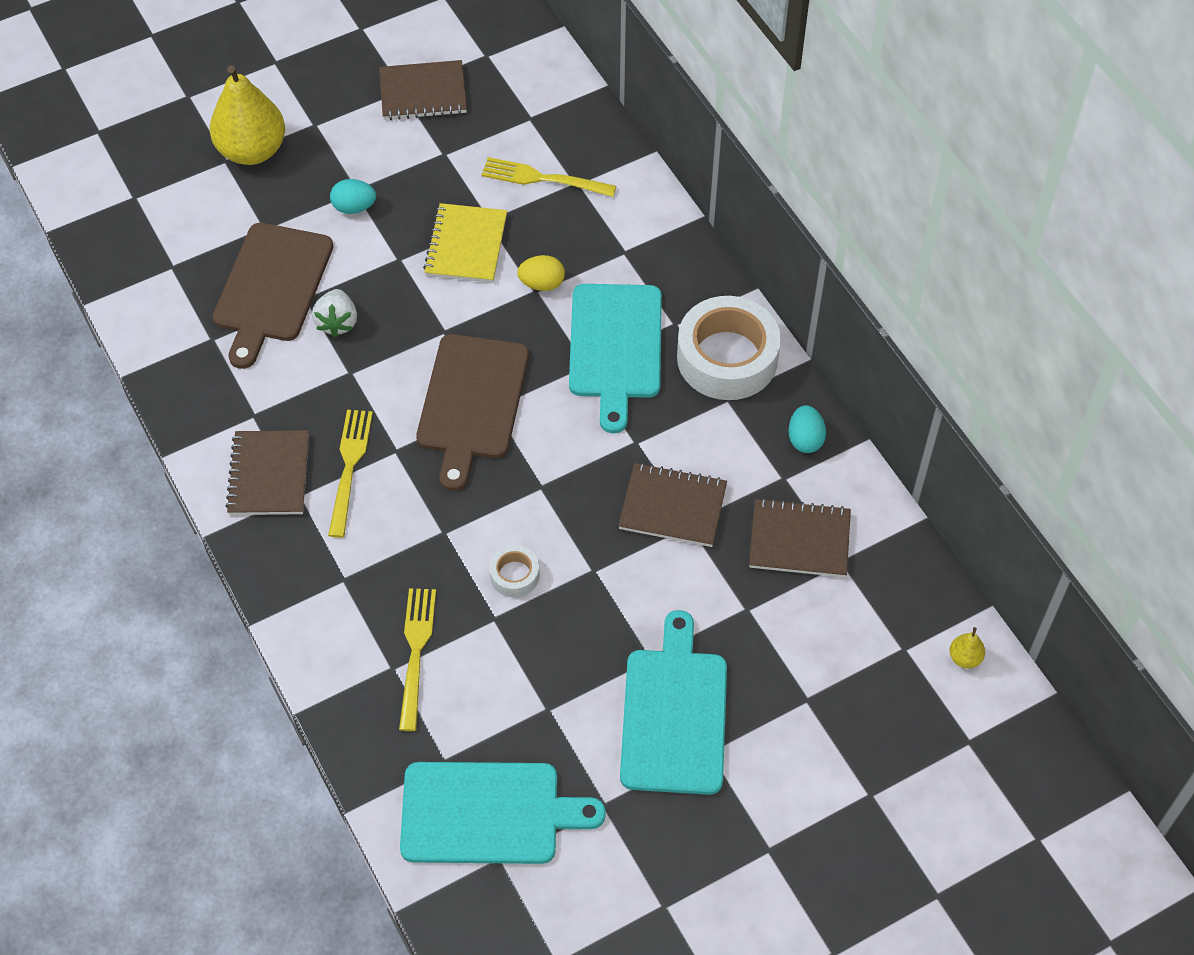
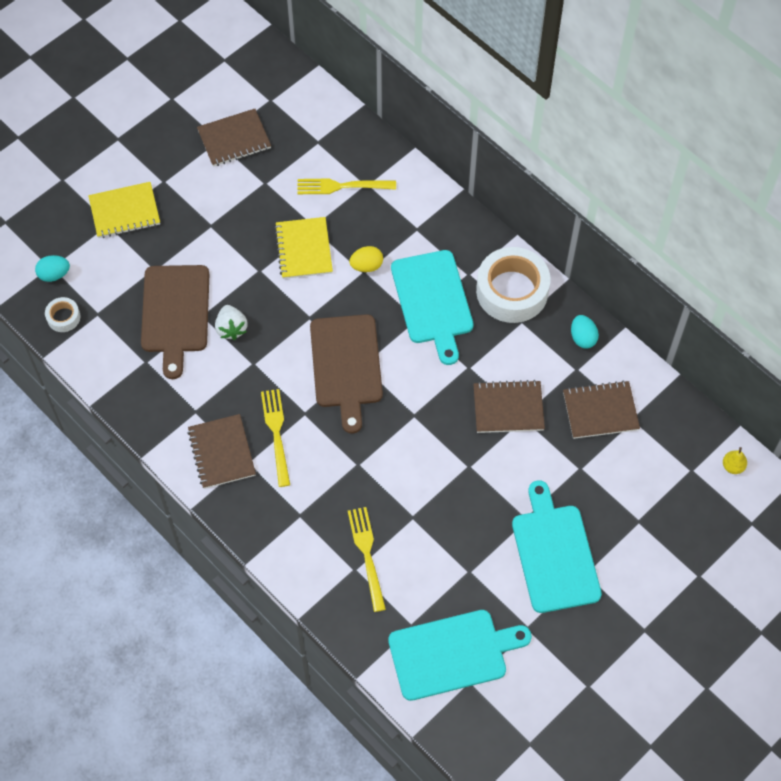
camera: 15 degrees left, 5 degrees up
(252, 150) = (124, 211): yellow pear -> yellow notebook
(354, 207) = (214, 238): turquoise egg -> turquoise egg (54, 274)
(514, 575) = (416, 483): white tape -> white tape (63, 317)

